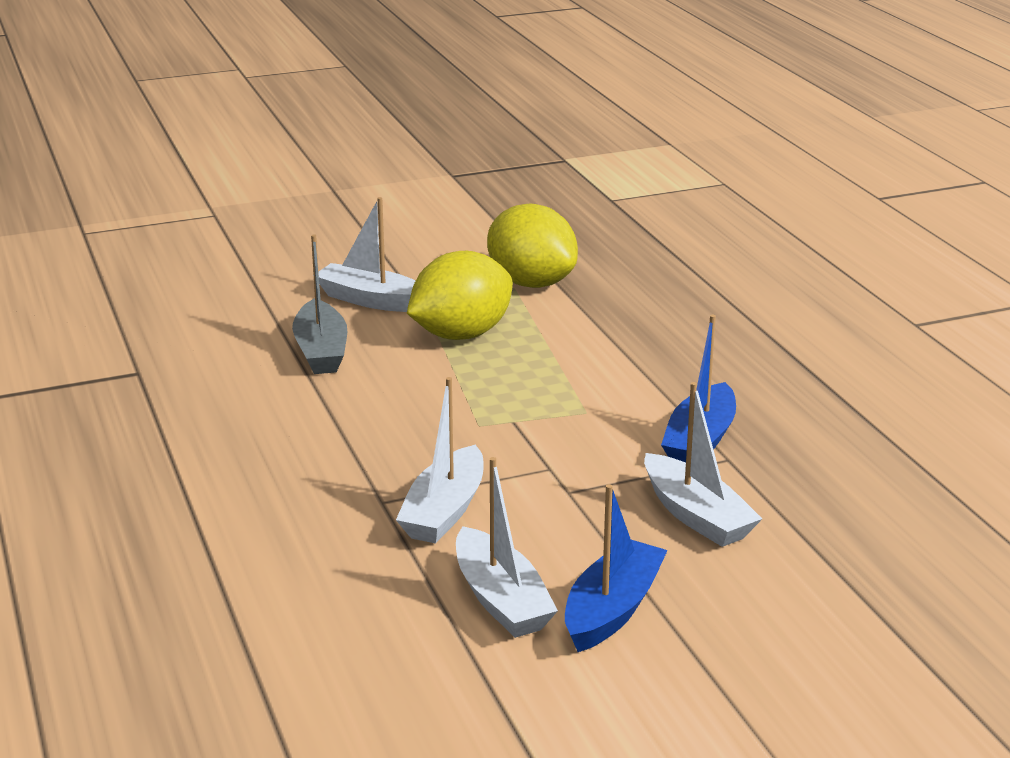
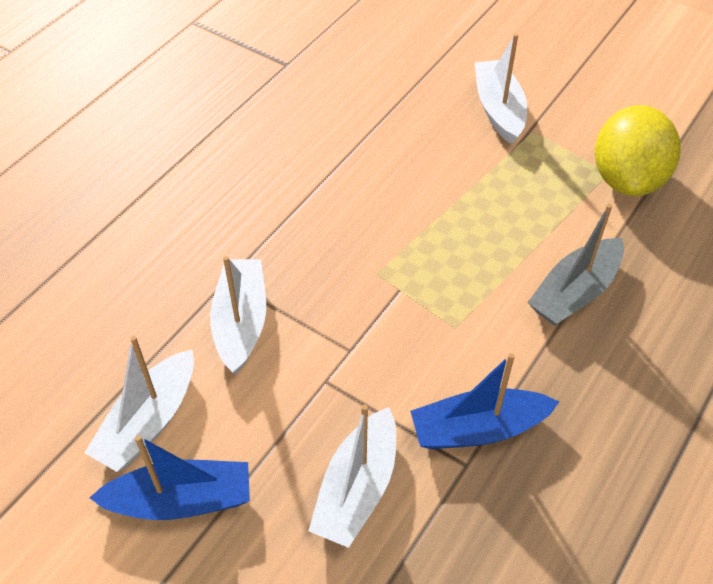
camera: 55 degrees right, 25 degrees up
(321, 351) = (399, 128): grey boat -> grey boat (574, 292)
(444, 511) = (241, 322): white boat -> white boat turned 105 degrees clockwise
(461, 335) = (499, 186): yellow lemon -> none

